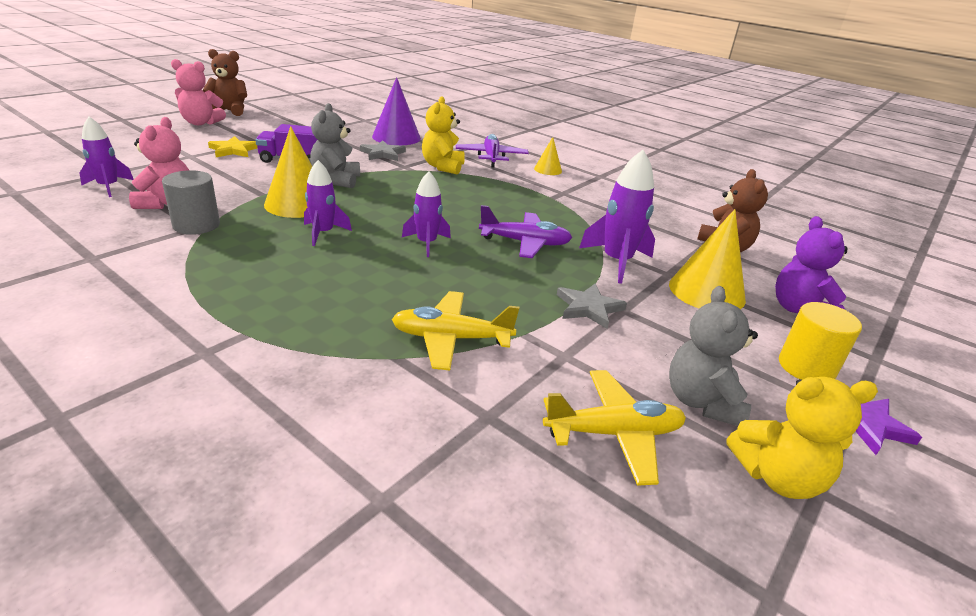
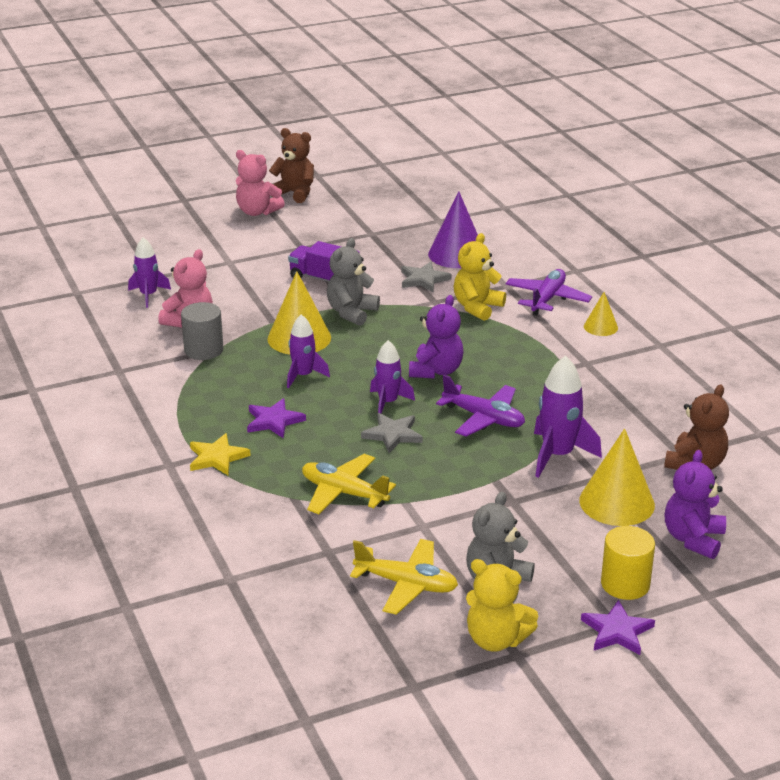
camera: 30 degrees right, 0 degrees up
(233, 150) = (272, 258): yellow star -> yellow star (217, 457)
(317, 279) = (274, 421): none -> purple star
(449, 213) = (436, 371): none -> purple teddy bear
(589, 308) = (482, 493): grey star -> grey star (393, 435)

